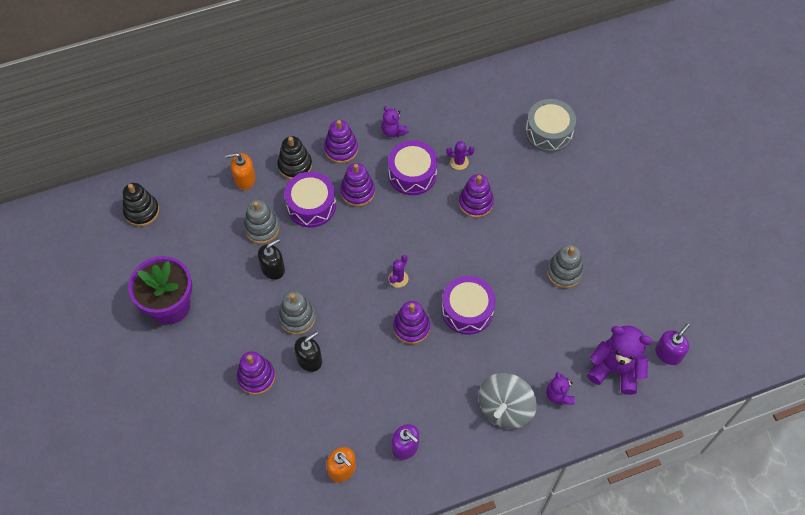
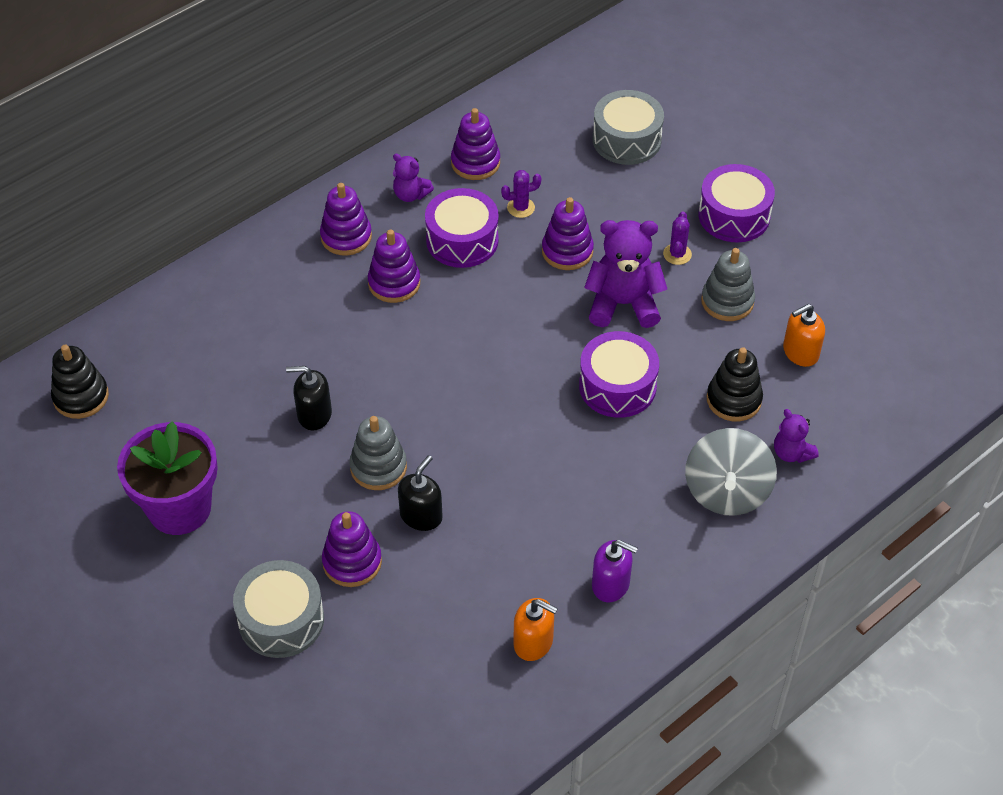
camera: 20 degrees left, 10 degrees down
(200, 401) = (281, 619): none -> grey drum
(244, 179) = (220, 312): orange soap dispenser -> orange soap dispenser (800, 352)
(262, 228) = (274, 368): grey stacking toy -> none
(273, 268) = (314, 414): black soap dispenser -> black soap dispenser turned 120 degrees counterclockwise
(295, 165) = (288, 275): black stacking toy -> black stacking toy (733, 400)
(311, 205) = (334, 319): purple drum -> purple drum (734, 215)
(398, 278) = (502, 375): purple cactus -> purple cactus (677, 254)
(411, 327) = (549, 430): purple stacking toy -> purple stacking toy (475, 163)
(615, 369) = (852, 398): purple teddy bear -> purple teddy bear (623, 304)
(668, 353) = (911, 358): purple soap dispenser -> none

